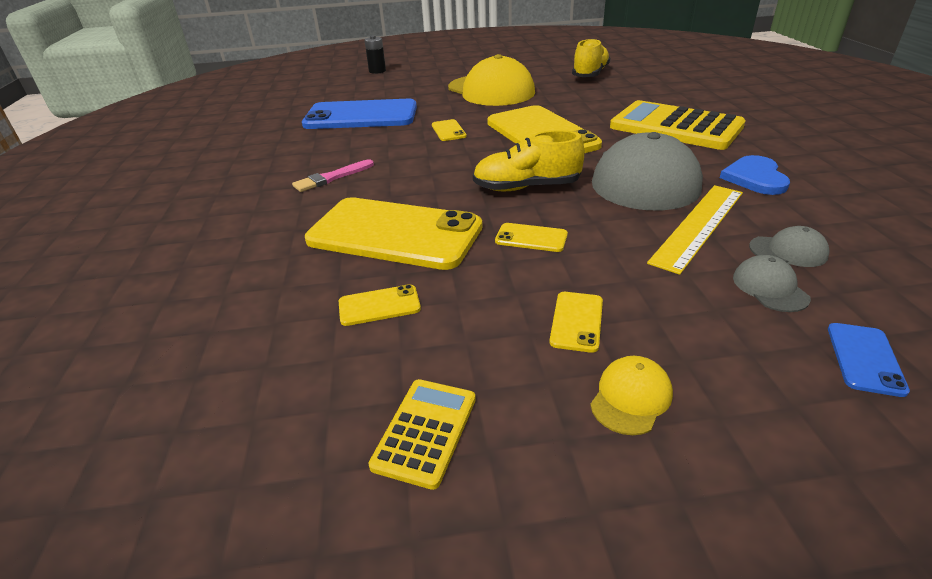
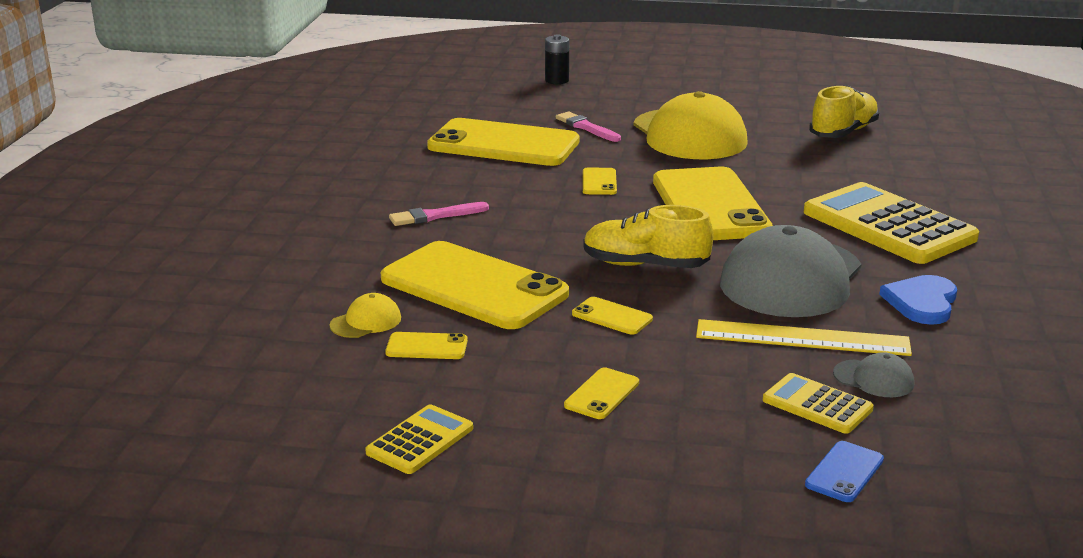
camera: 15 degrees right, 10 degrees down
(361, 116) = (504, 144): blue phone -> yellow phone
(416, 96) = (586, 127): none -> pink brush
(631, 397) = (605, 454): yellow cap -> yellow cap (366, 321)
(698, 225) = (802, 338): yellow ruler -> yellow ruler turned 45 degrees clockwise
(769, 287) = (817, 405): grey cap -> yellow calculator

